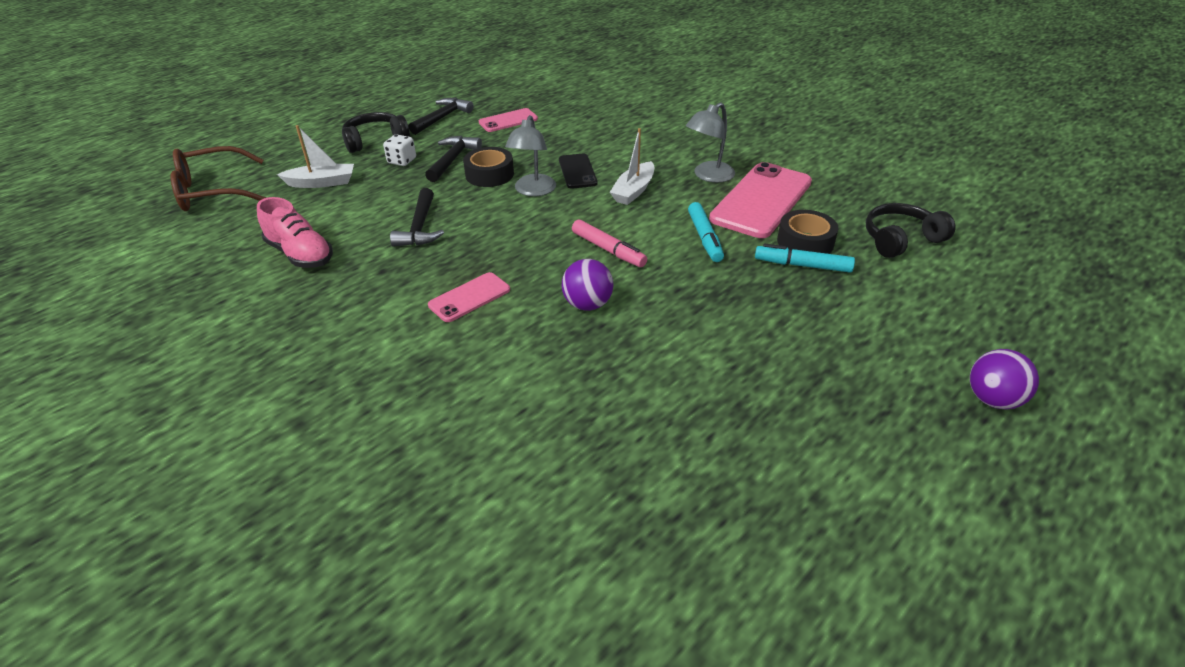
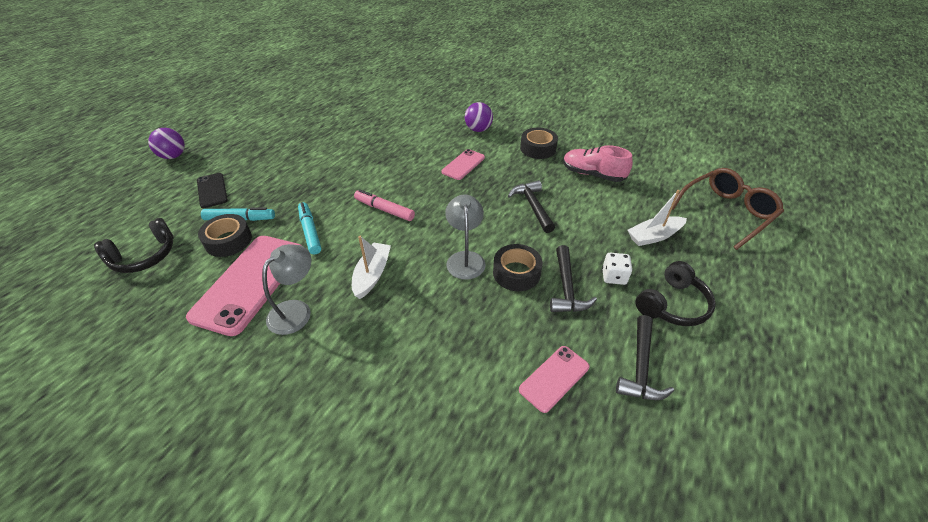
camera: 165 degrees right, 5 degrees up
(331, 307) = (538, 148): none -> black tape
(577, 171) = (433, 293): black phone -> black phone (212, 190)
(587, 304) = (390, 171): purple ball -> purple ball (478, 130)

